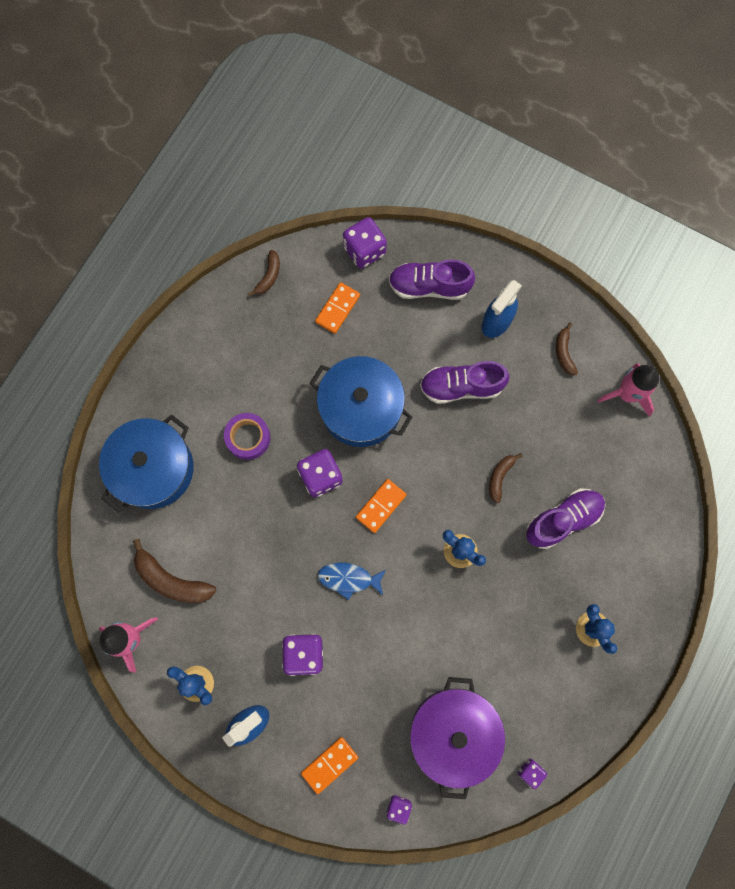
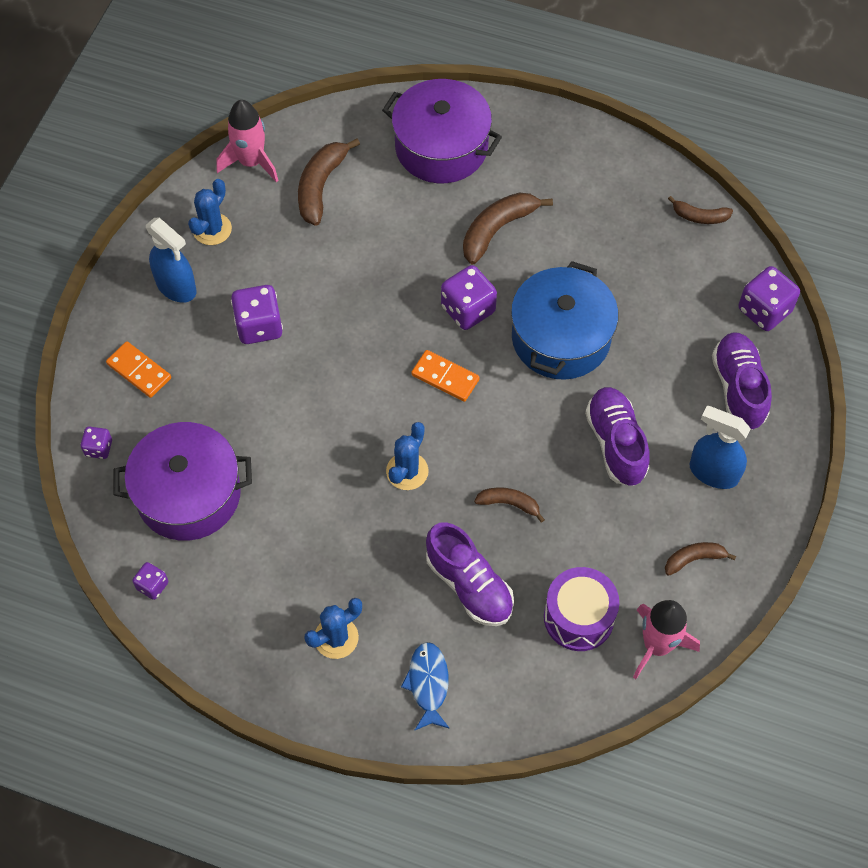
camera: 80 degrees right, 15 degrees down
(153, 469) = (441, 147): blue pot -> purple pot
(248, 438) = (497, 229): purple tape -> brown banana
(337, 309) = (679, 294): orange domino -> none
(348, 579) = (352, 357): blue fish -> blue fish (428, 684)
(598, 444) = (579, 617): none -> purple drum

